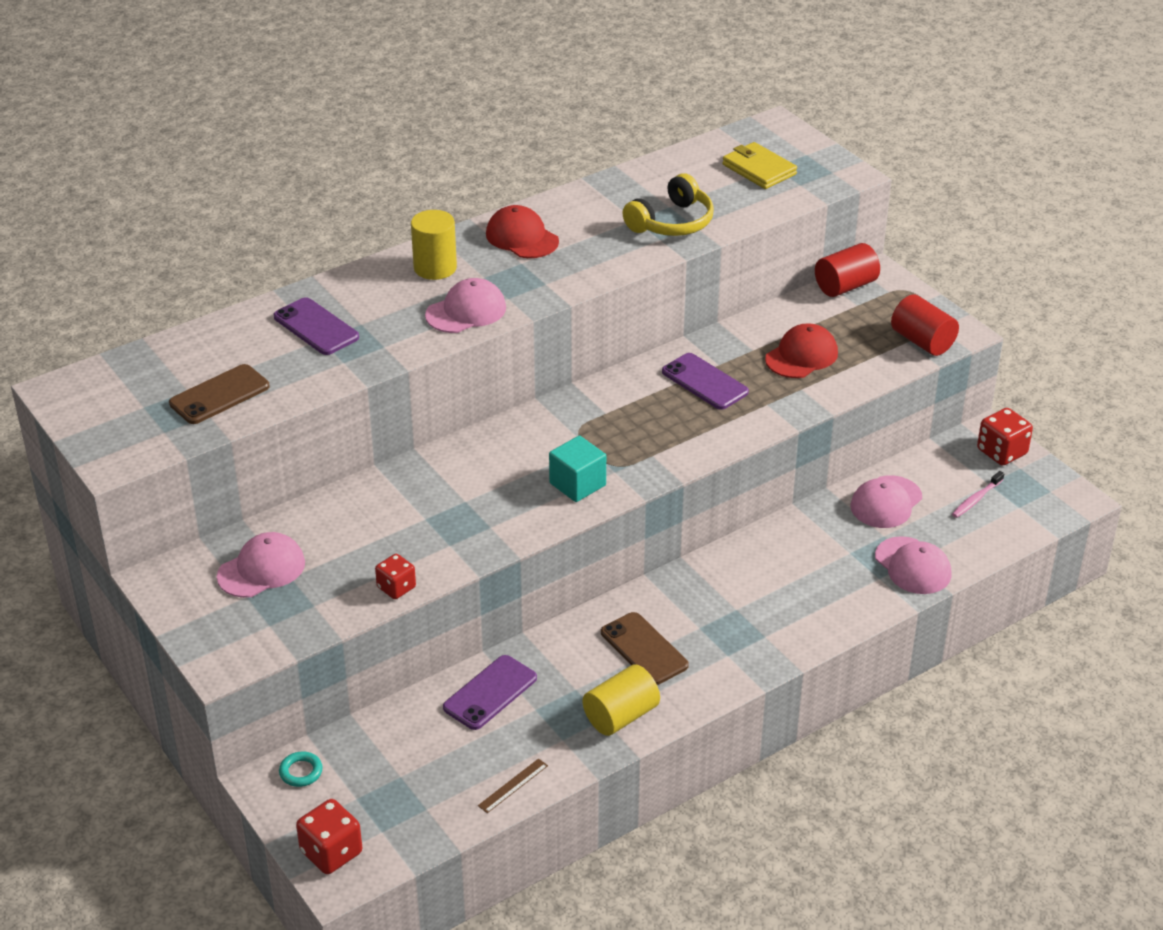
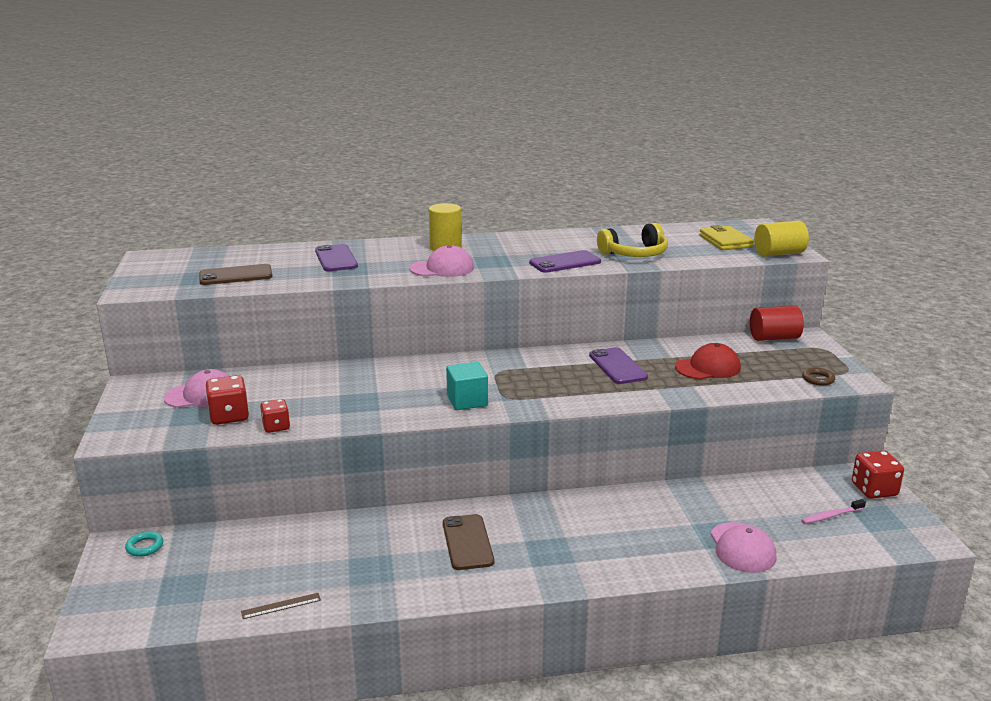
camera: 25 degrees right, 15 degrees down
(331, 852) = (106, 607): red dice -> red dice (229, 416)
(490, 693) = (325, 537): purple phone -> purple phone (565, 262)
(522, 237) = (519, 244): red cap -> none
(621, 716) = (409, 583): yellow cylinder -> yellow cylinder (779, 254)
(886, 502) = (746, 498): pink cap -> none
(922, 341) = (818, 379): red cylinder -> brown ring

